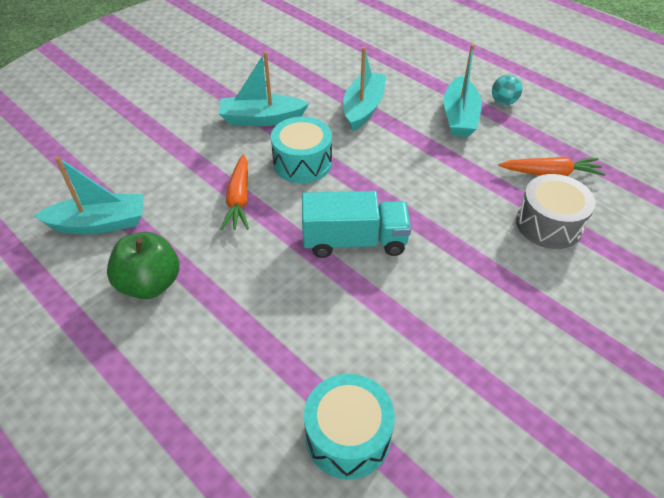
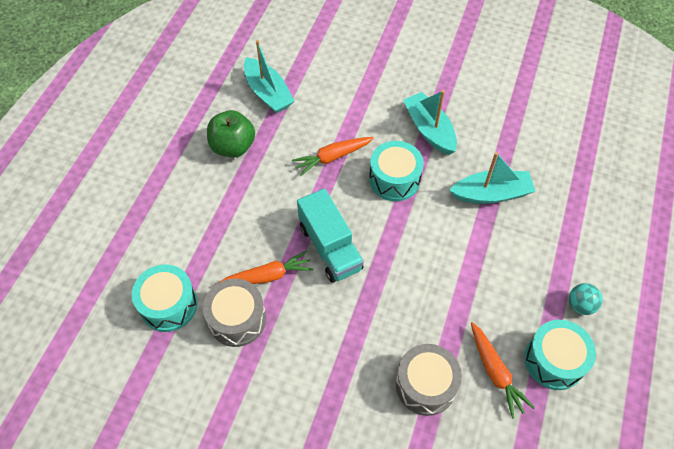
camera: 65 degrees right, 10 degrees up
(361, 310) = (268, 276): none -> orange carrot
(406, 361) = (237, 319): none -> grey drum
(459, 117) = (530, 273): turquoise boat -> none
(550, 135) = (554, 360): none -> turquoise drum

